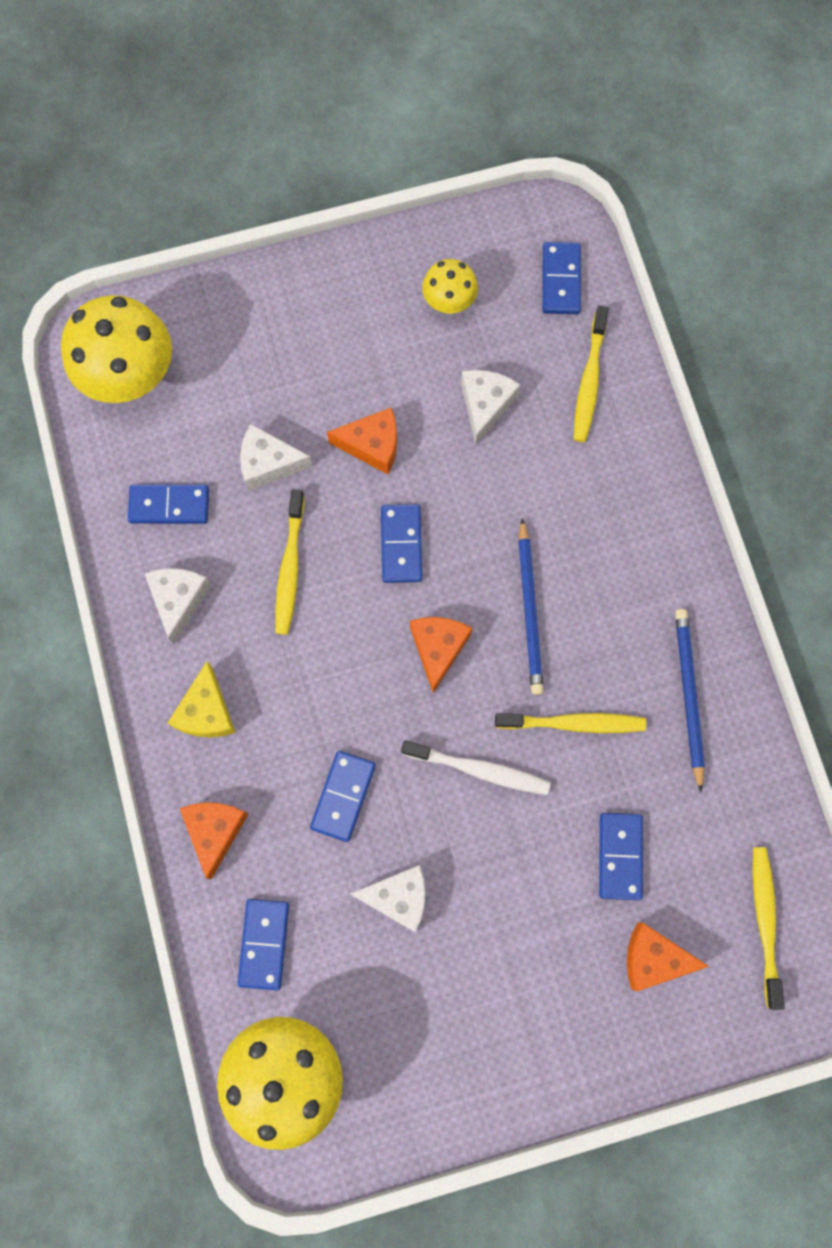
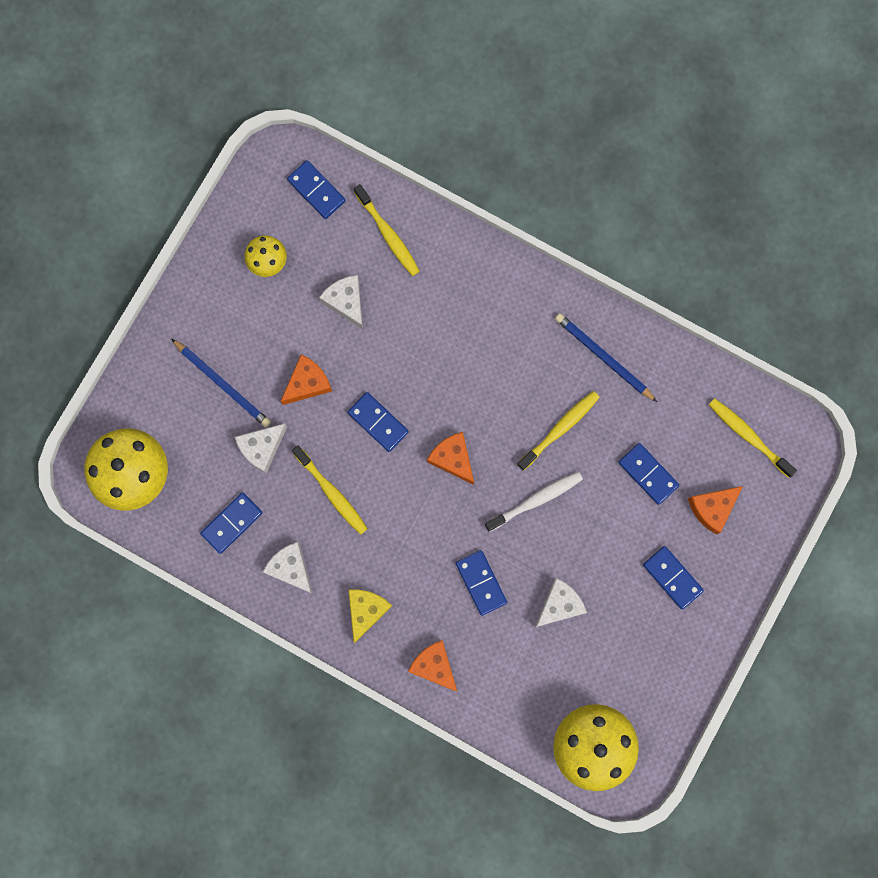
camera: 45 degrees left, 5 degrees up
(206, 711) = (366, 610): yellow cheese -> yellow cheese turned 120 degrees counterclockwise
(264, 944) = (516, 695): blue domino -> blue domino (672, 577)
(530, 610) = (479, 391): blue pencil -> blue pencil (223, 384)

